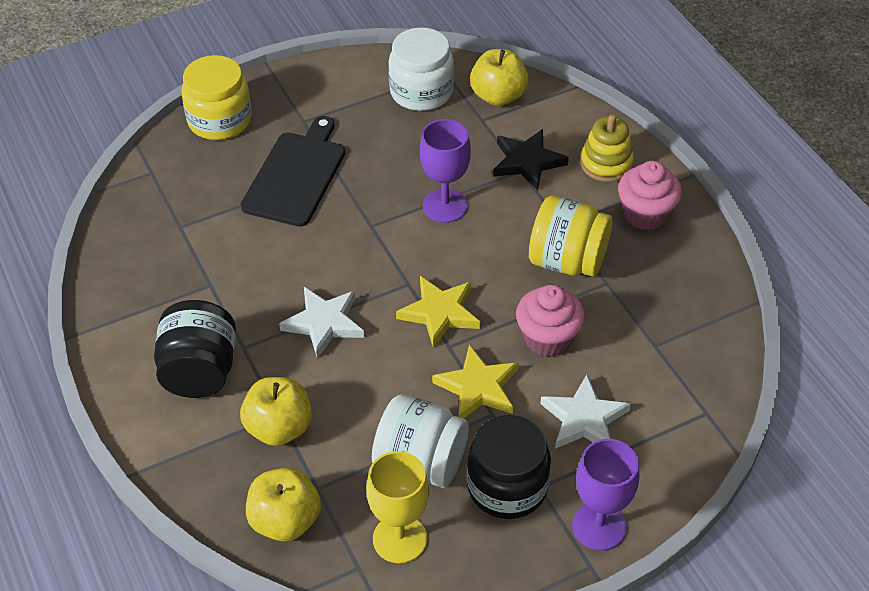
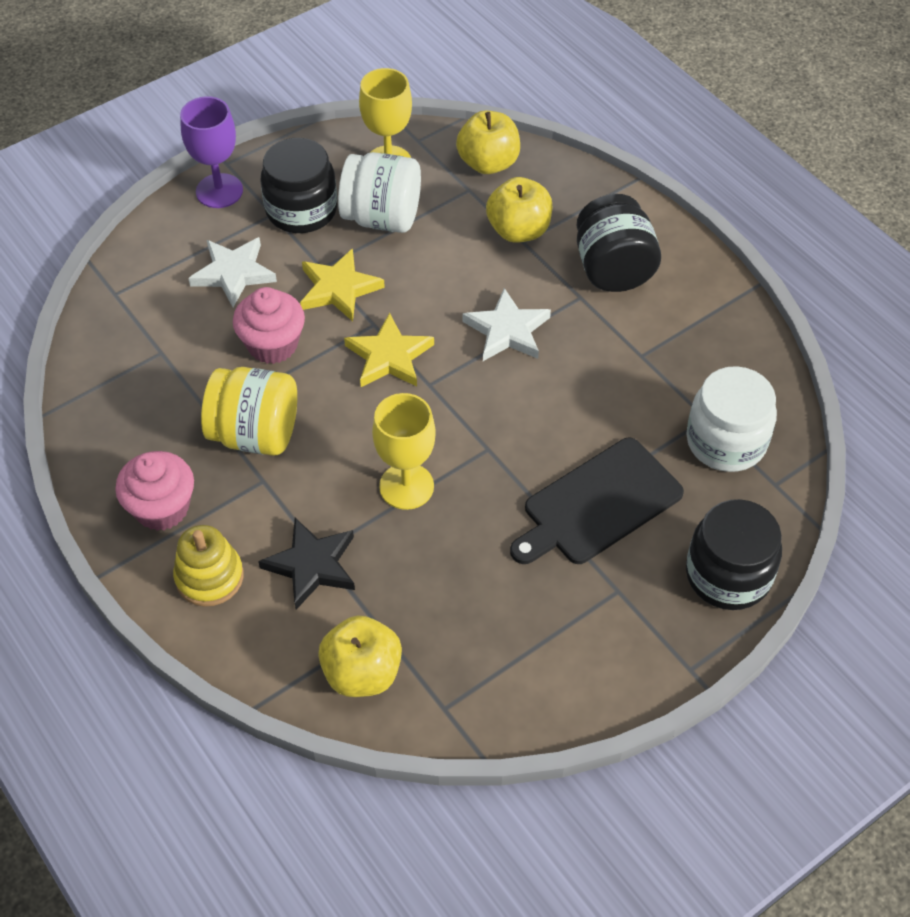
camera: 170 degrees right, 5 degrees up
(219, 120) = (728, 575): yellow jar -> black jar
(296, 175) = (598, 504): black cutting board -> black cutting board turned 45 degrees clockwise
(421, 92) = (471, 665): white jar -> white jar (726, 441)
(445, 206) = (406, 486): purple goblet -> yellow goblet

